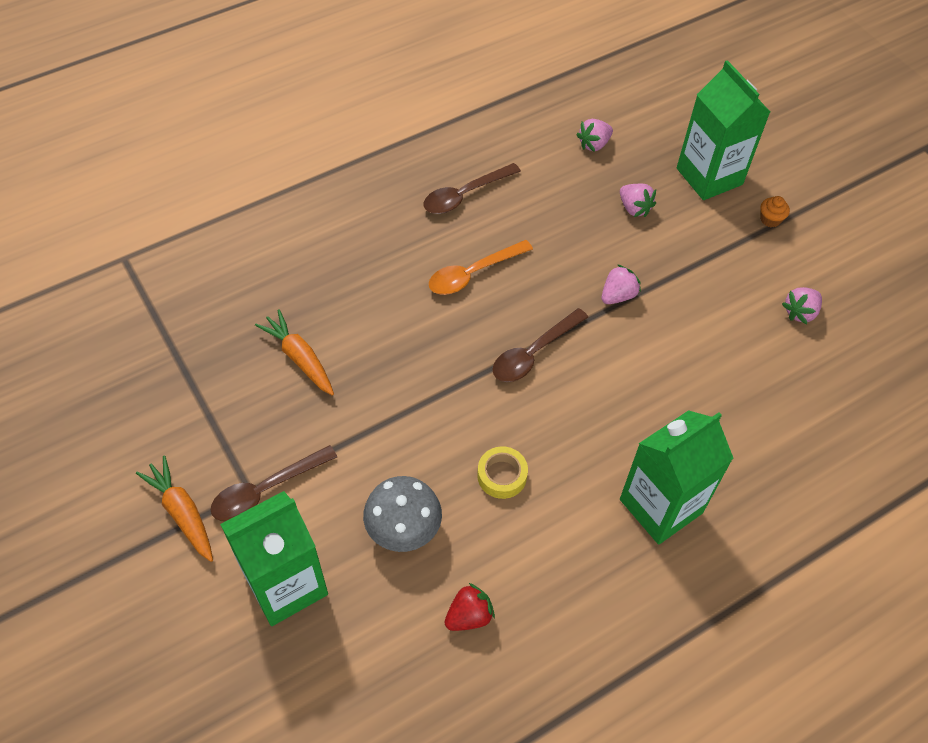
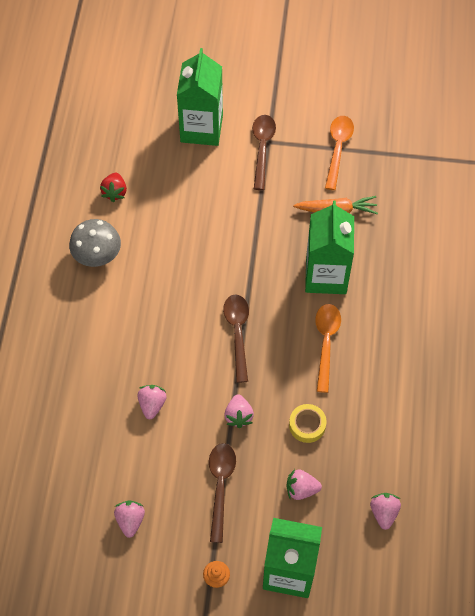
camera: 130 degrees right, 5 degrees up
(182, 513) = (280, 108): orange carrot -> none
(206, 409) = (338, 148): none -> orange spoon
(403, 528) = (186, 194): grey mushroom -> grey mushroom (97, 255)
(464, 195) = (399, 385): brown spoon -> brown spoon (220, 485)
(502, 476) = (174, 259): yellow tape -> yellow tape (307, 425)
(661, 506) = (86, 322): green carton -> green carton (326, 275)
(682, 374) = (152, 405): none -> pink strawberry

